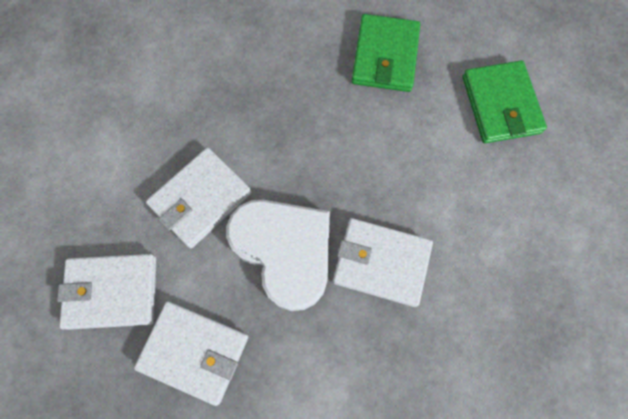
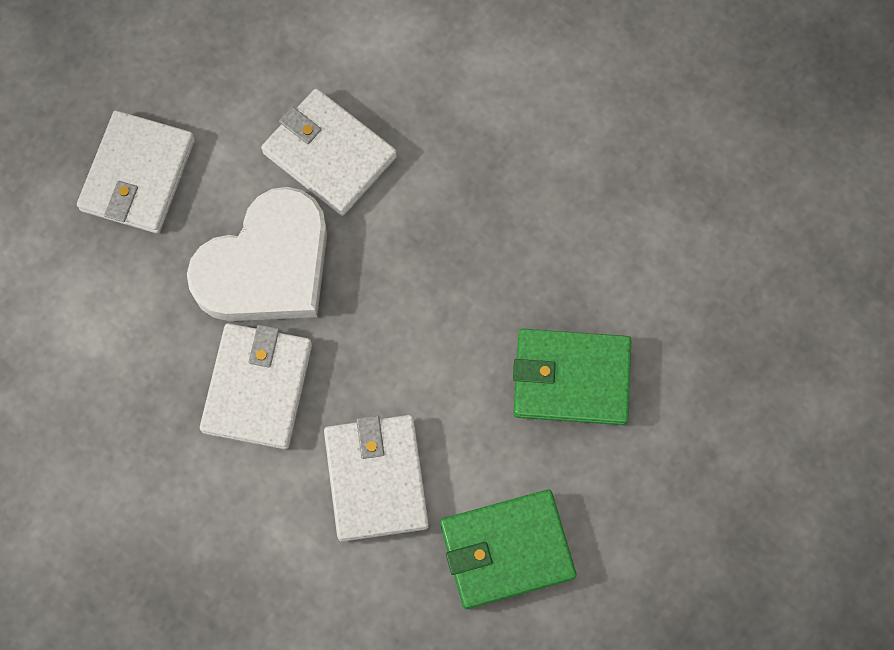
camera: 85 degrees right, 0 degrees up
(112, 292) = (204, 72): white wallet -> white wallet (376, 479)

